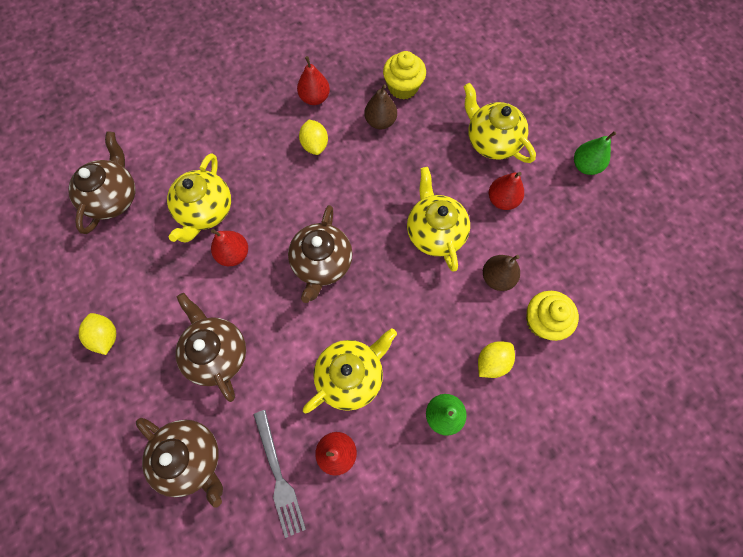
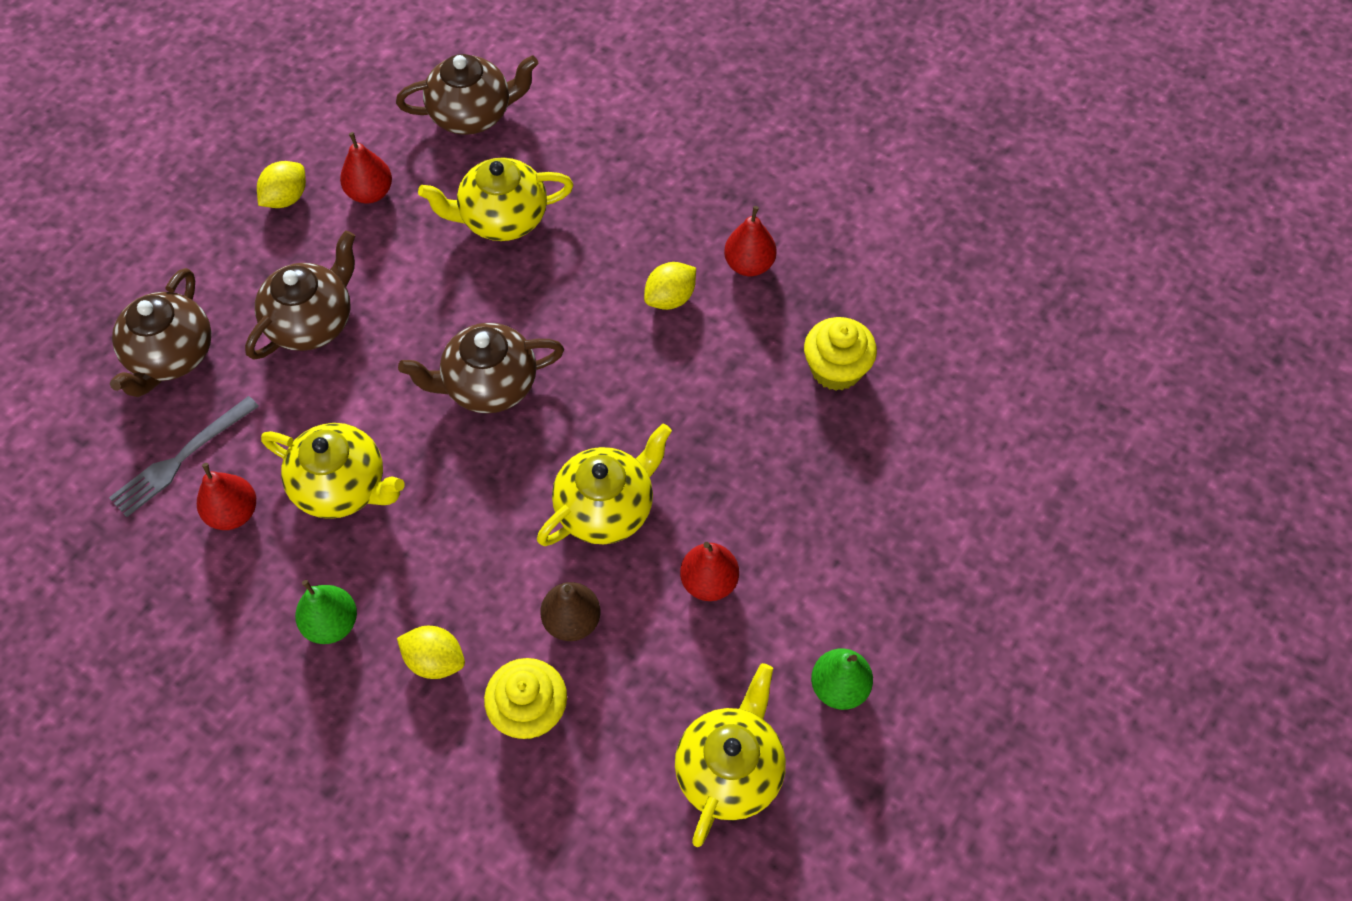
camera: 65 degrees right, 10 degrees down
(234, 254) = (455, 278): red pear -> red pear (370, 193)
(380, 121) = (756, 364): brown pear -> none
(492, 141) = (808, 529): yellow teapot -> yellow teapot (730, 770)

